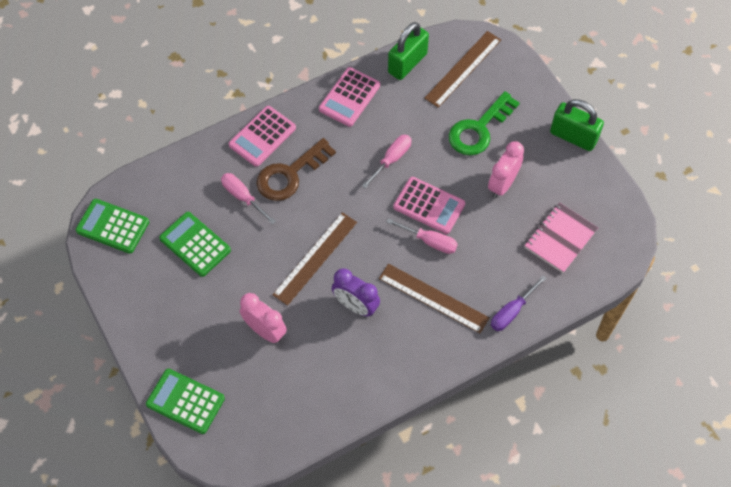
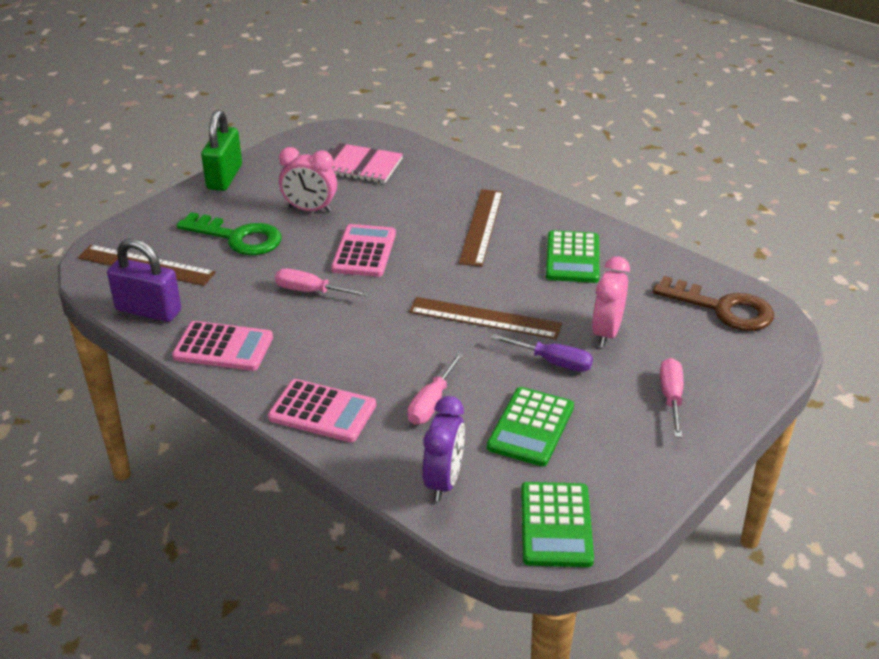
camera: 110 degrees left, 25 degrees down
(185, 401) = (743, 371): green calculator -> green calculator (572, 258)
(289, 175) = (374, 369): brown key -> brown key (723, 308)
(355, 306) = (527, 275): purple clock -> purple clock (443, 481)
(407, 63) = (148, 310): green padlock -> purple padlock
(429, 241) = (412, 242): pink screwdriver -> pink screwdriver (671, 398)
(512, 311) = (464, 179): purple screwdriver -> purple screwdriver (552, 362)

